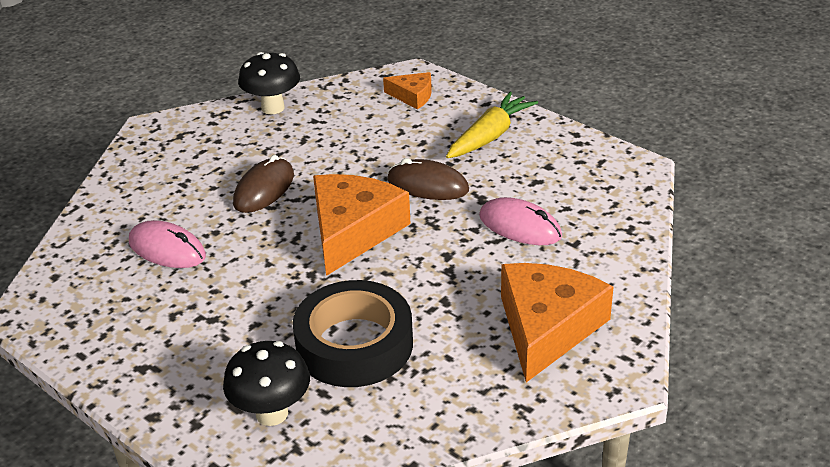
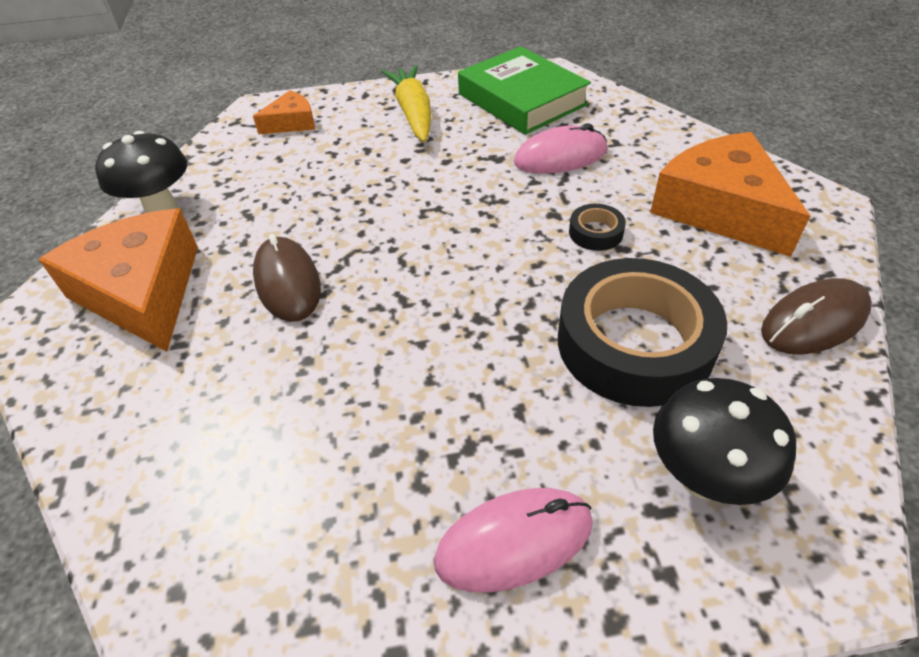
camera: 50 degrees left, 10 degrees up
(167, 249) = (282, 423): pink mouse -> pink mouse (514, 541)
(353, 231) = (444, 254): orange cheese -> orange cheese (142, 292)
(427, 185) = (435, 176): brown mouse -> brown mouse (814, 321)
(448, 282) = (595, 232): none -> black tape
(575, 172) = (522, 99): none -> green book

